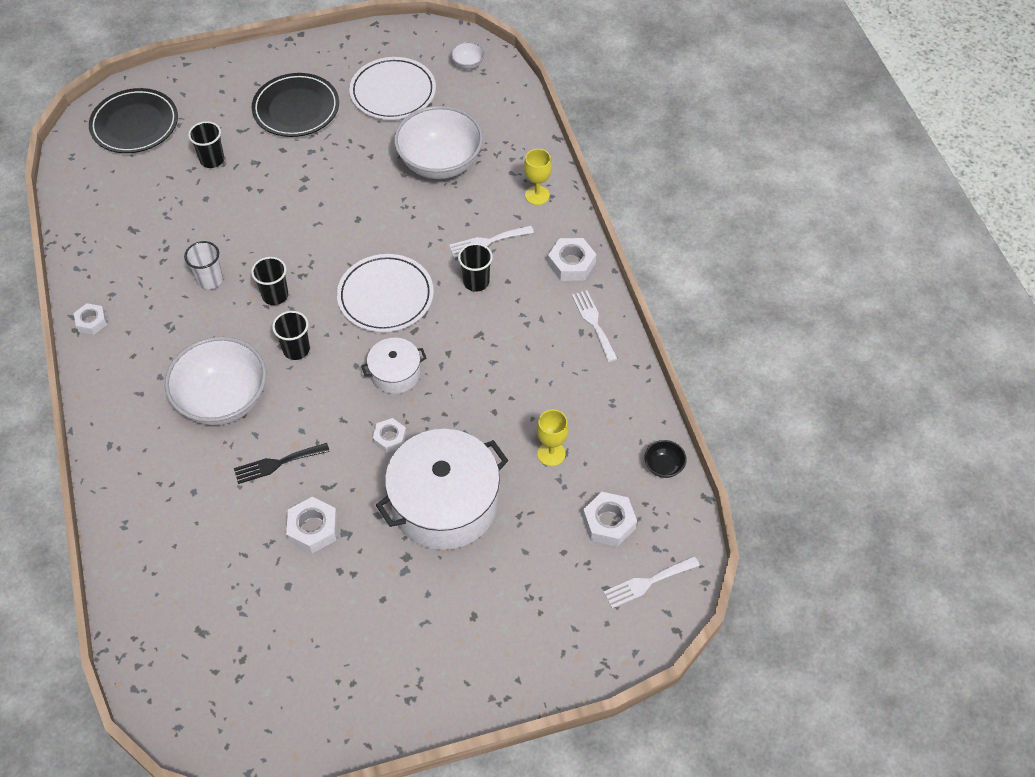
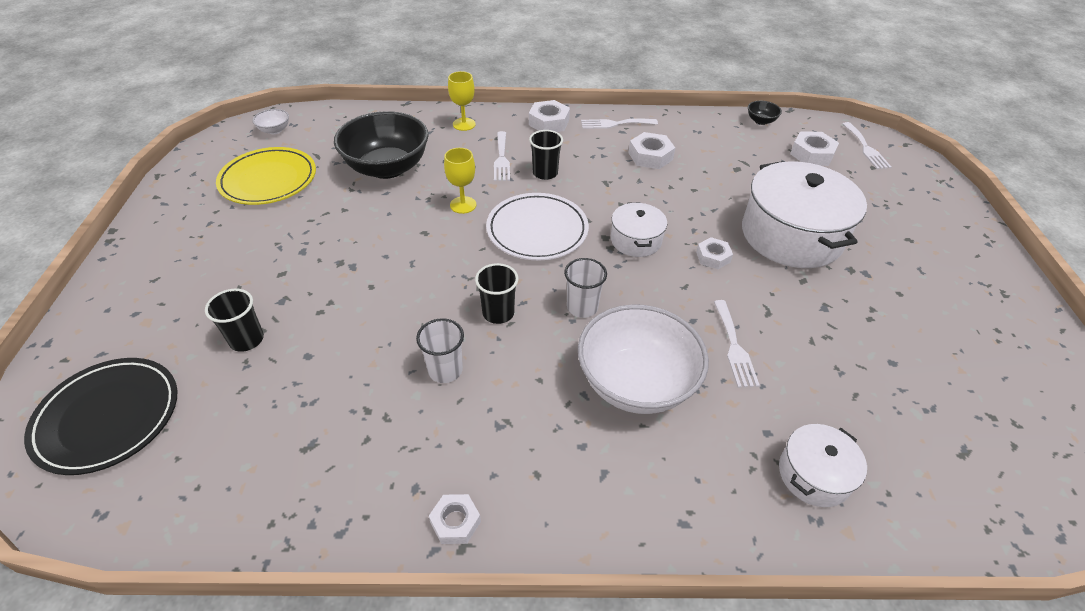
camera: 75 degrees left, 10 degrees down
(161, 523) = (814, 475): none -> white pot
(277, 463) = (734, 347): black fork -> white fork
(296, 109) = (227, 252): black plate -> none
(296, 349) = (582, 307): black cup -> white cup
(313, 528) = (819, 330): white nut -> white nut (650, 156)
(393, 92) = (268, 180): white plate -> yellow plate
(440, 163) = (387, 168): white bowl -> black bowl
(551, 454) = (743, 168): yellow goblet -> yellow goblet (463, 205)

